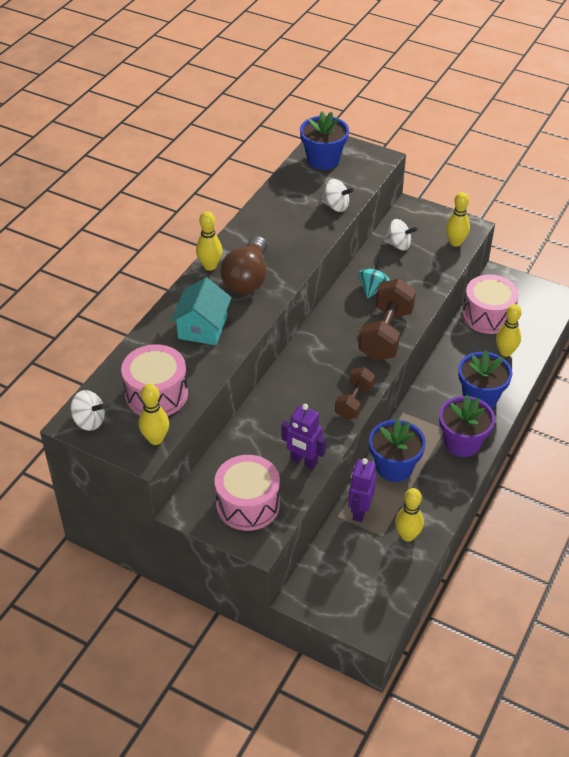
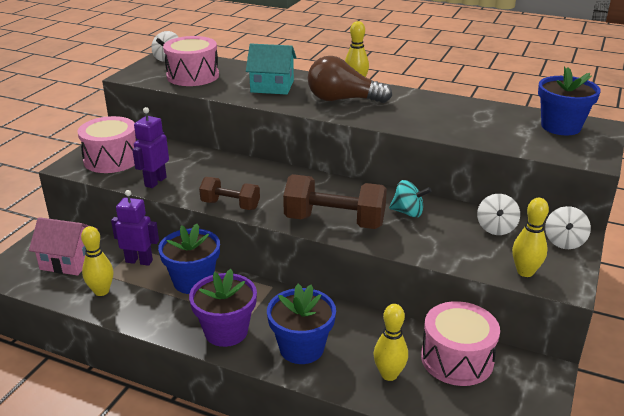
camera: 85 degrees right, 15 degrees down
(155, 439) = (143, 78): yellow bowling pin -> none
(336, 206) = (479, 135): white spinning top -> white spinning top (564, 242)
(356, 571) = (69, 261): none -> pink house

